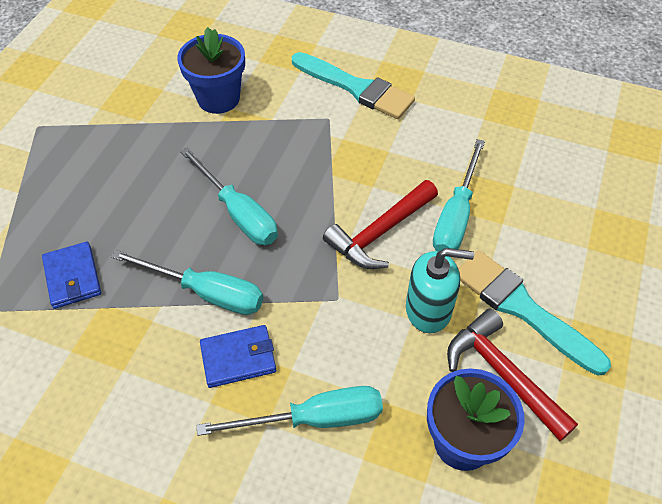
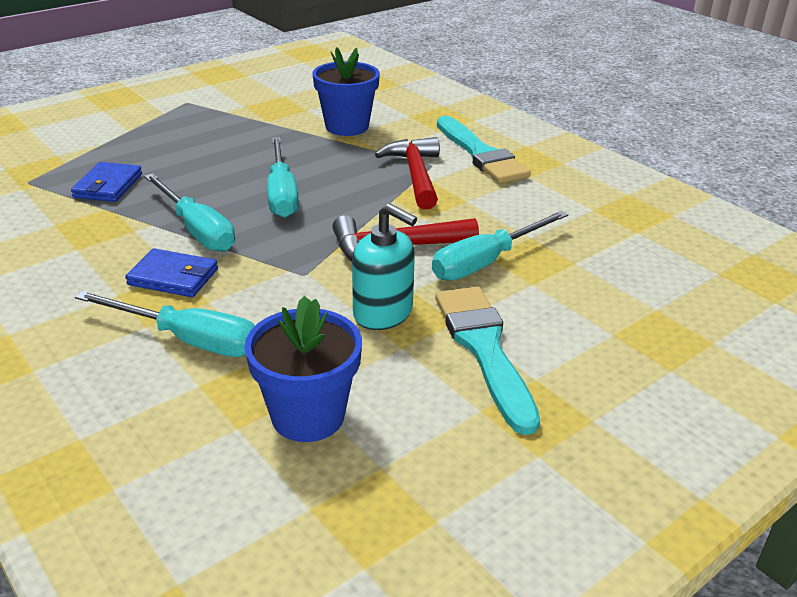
camera: 30 degrees right, 20 degrees down
(502, 373) = (407, 386): red hammer -> red hammer (415, 174)

